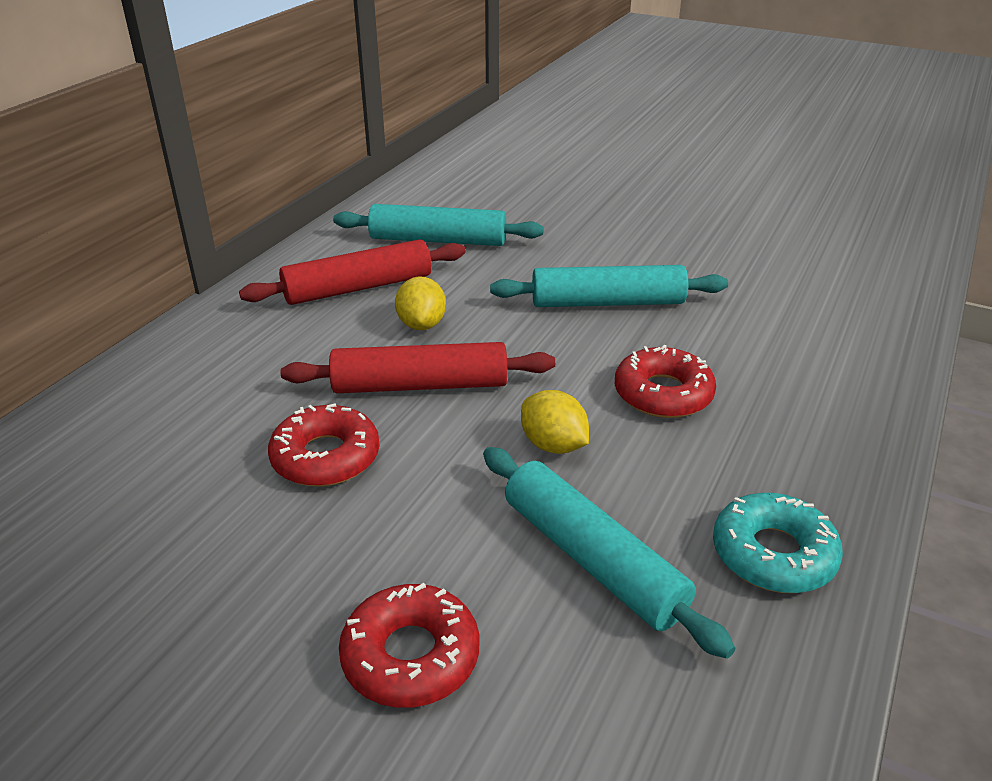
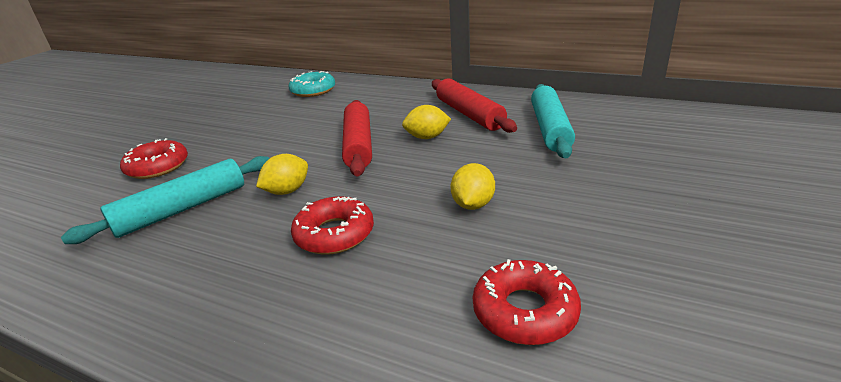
camera: 90 degrees right, 5 degrees down
(326, 457) = (300, 131): red donut -> red donut (525, 311)
(607, 303) = (473, 204): turquoise rolling pin -> yellow lemon
(773, 554) = (138, 281): turquoise donut -> turquoise donut (313, 90)

